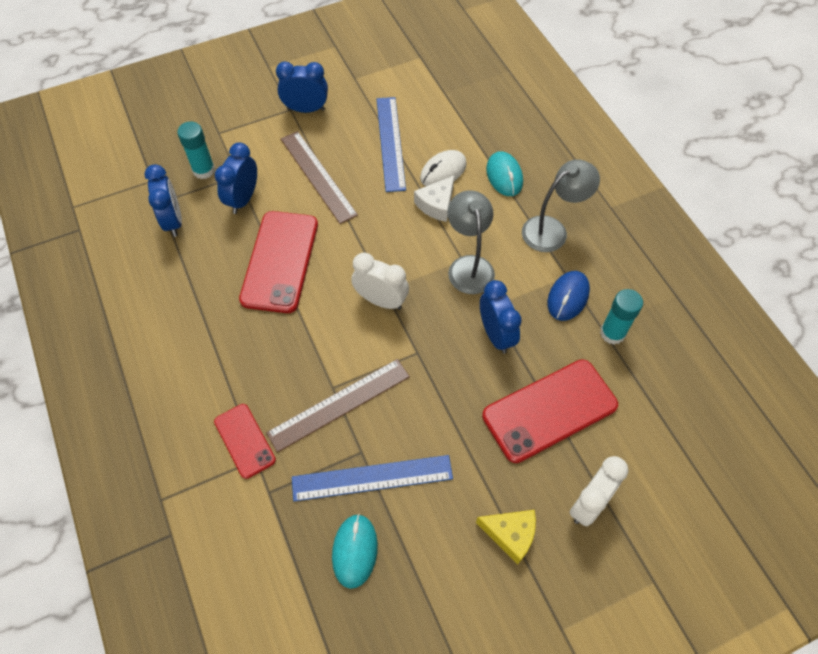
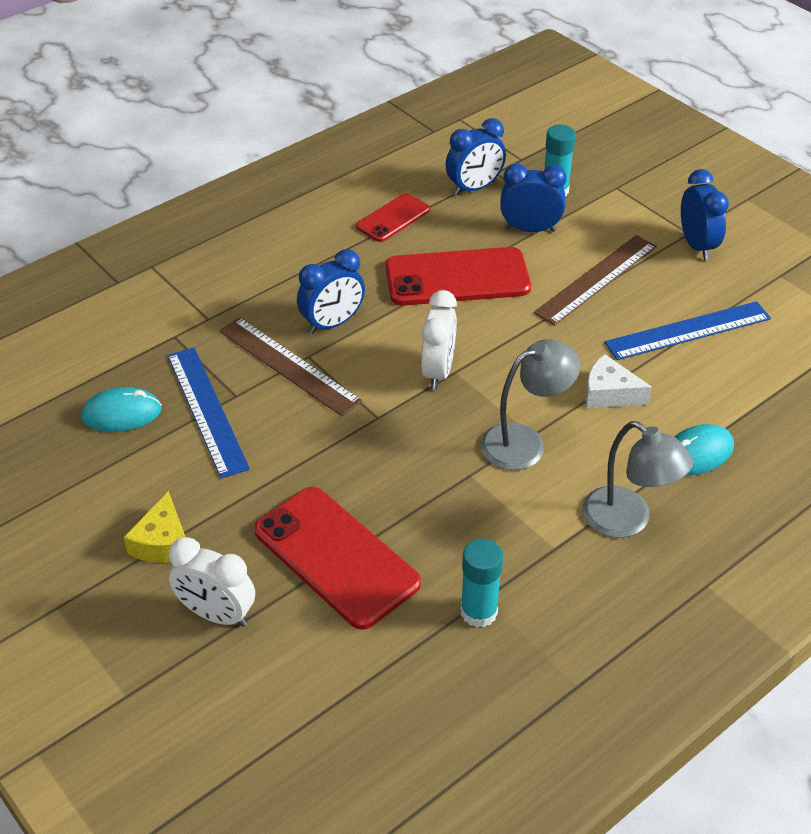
camera: 75 degrees right, 15 degrees down
(245, 440) = (226, 305): red phone -> red phone (393, 218)
(443, 171) = (669, 389): white mouse -> none
(496, 335) = (429, 486): blue clock -> blue clock (332, 323)
(568, 297) = (519, 553): blue mouse -> none

